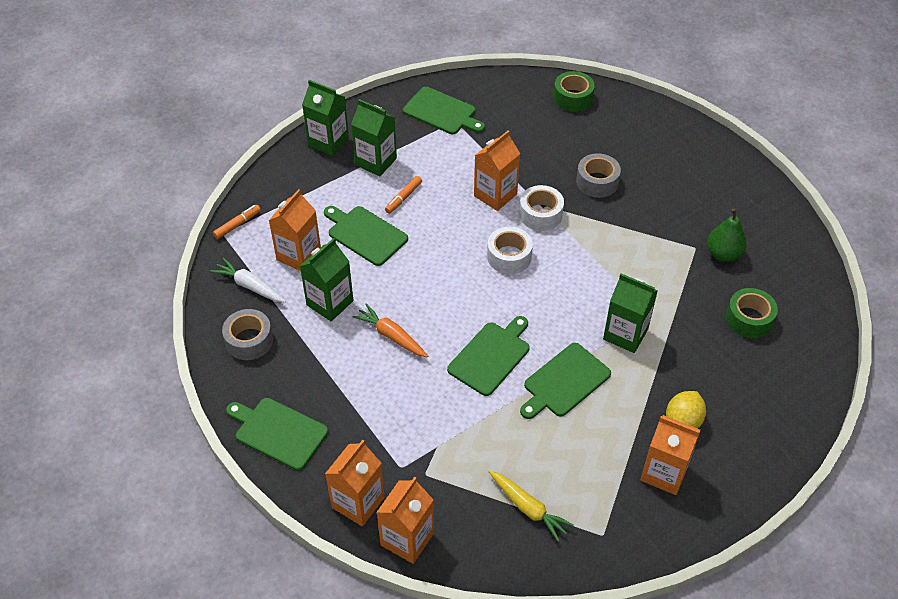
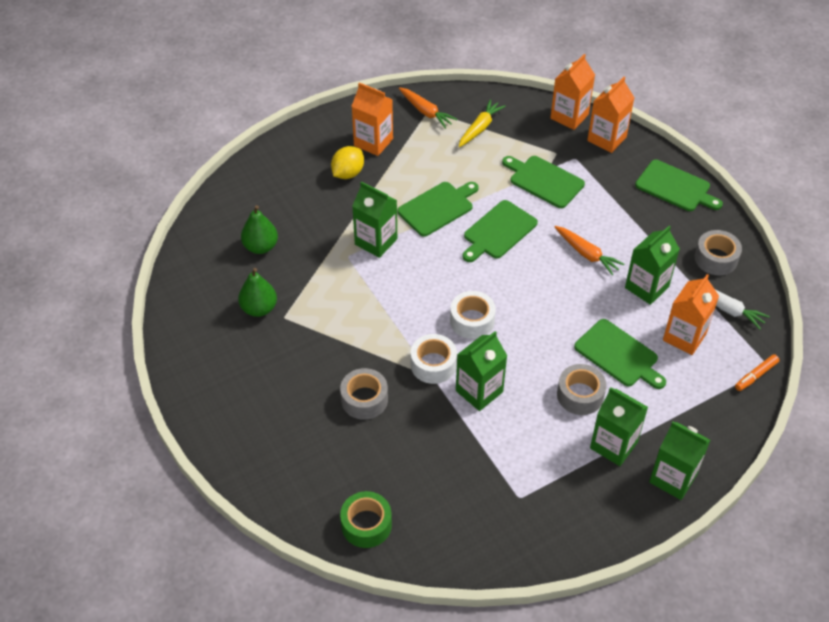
camera: 175 degrees left, 0 degrees up
(403, 198) = (580, 395): orange marker -> grey tape
(442, 112) = (535, 514): green cutting board -> green cutting board (544, 181)
(495, 195) = (479, 391): orange carton -> green carton
(528, 508) = (480, 128): yellow carrot -> yellow carrot turned 75 degrees clockwise
(605, 531) = (426, 112): none -> orange carrot
(748, 319) = (261, 247): green tape -> green pear

